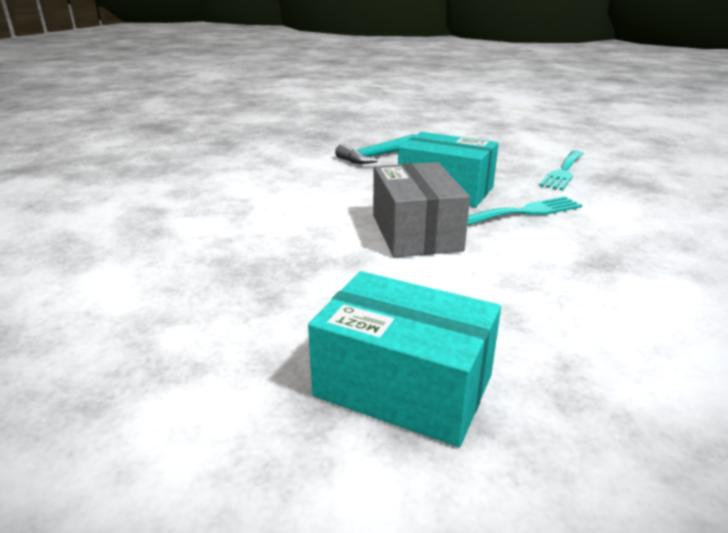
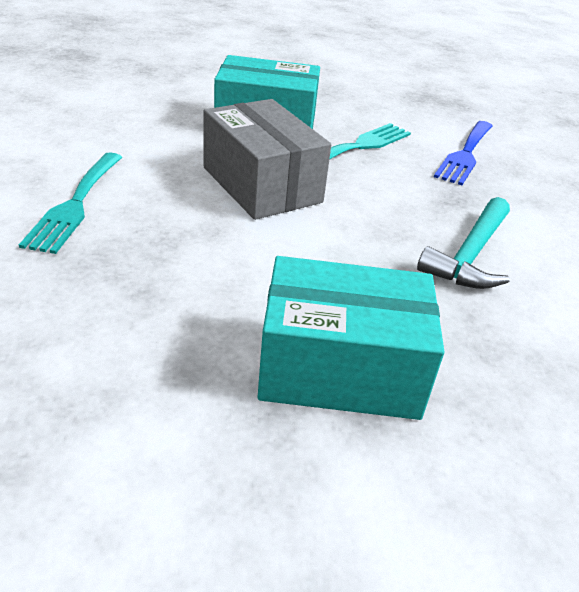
camera: 25 degrees left, 10 degrees up
(376, 157) = (163, 83): turquoise hammer -> turquoise hammer (470, 255)
(563, 172) = (374, 91): turquoise fork -> turquoise fork (75, 204)
(633, 227) = (465, 154): none -> blue fork

